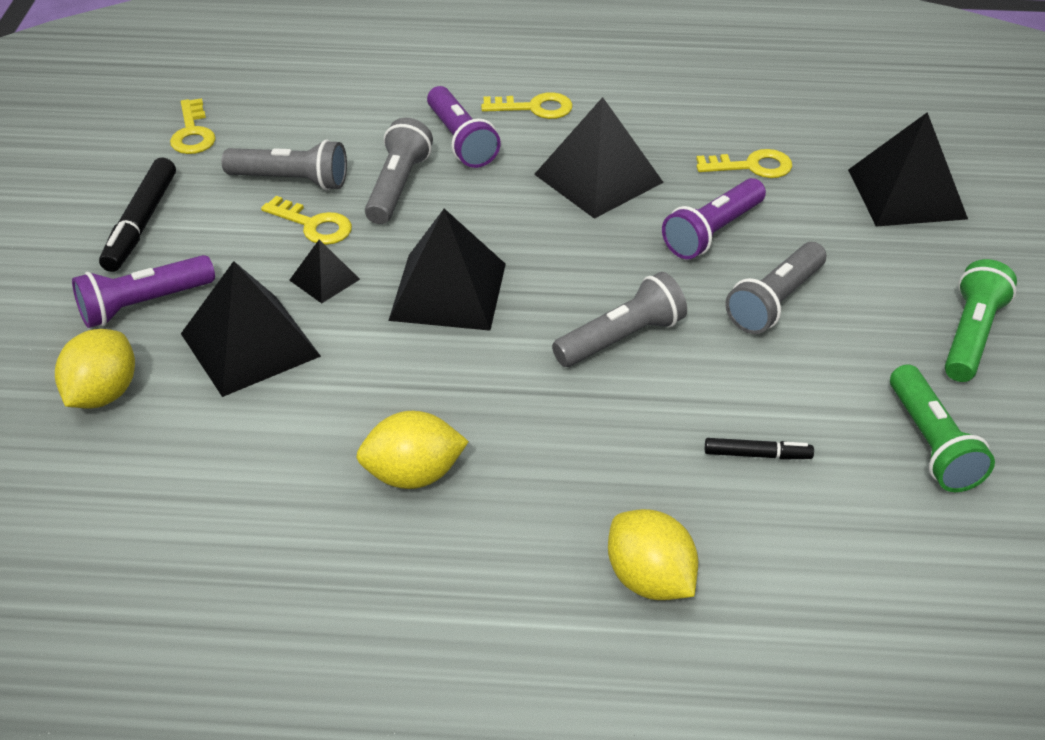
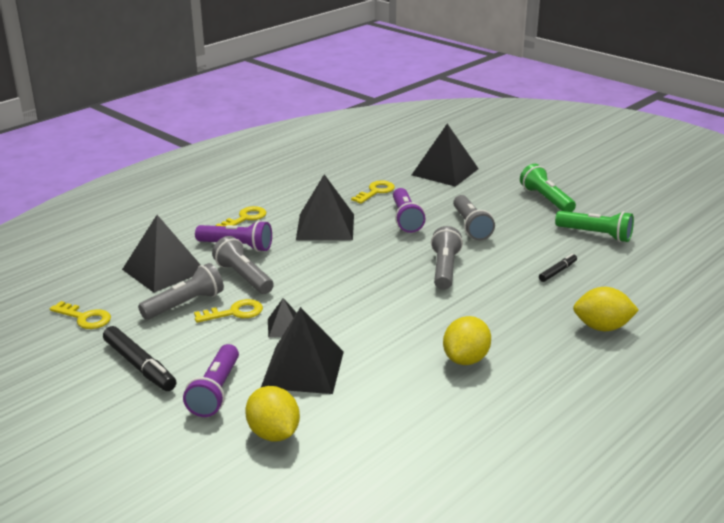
camera: 50 degrees left, 15 degrees down
(448, 291) = (347, 297): black pyramid -> black pyramid (164, 270)

